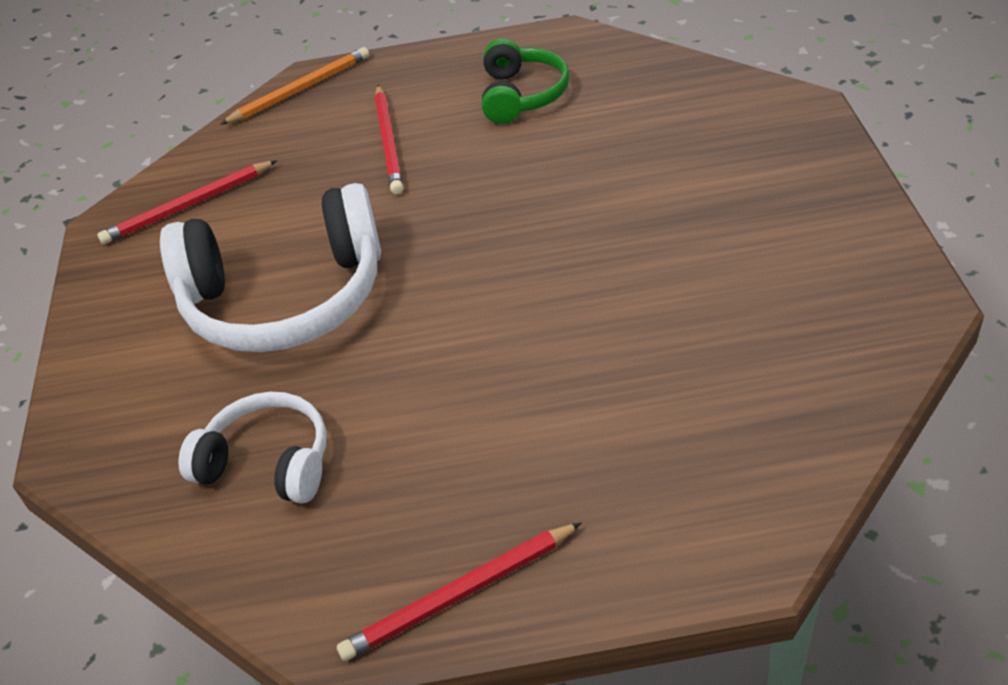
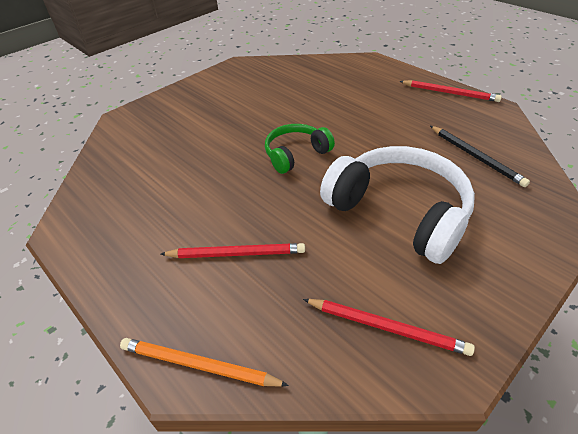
camera: 130 degrees left, 0 degrees up
(267, 463) = (476, 157): white headphones -> black pencil
(389, 142) = (236, 253): red pencil -> red pencil turned 45 degrees clockwise
(521, 95) = (149, 216): green headphones -> green headphones (296, 154)

